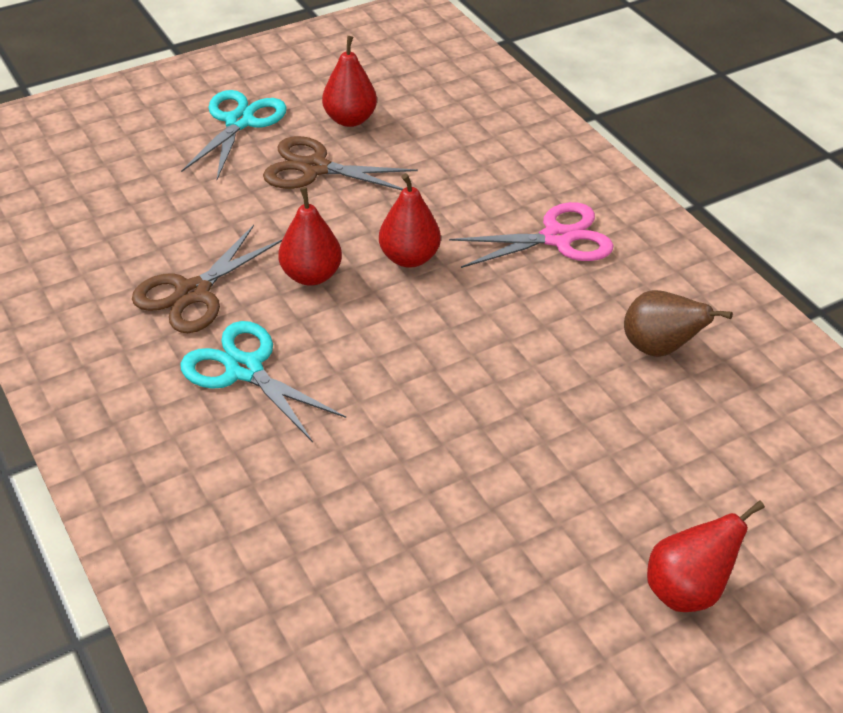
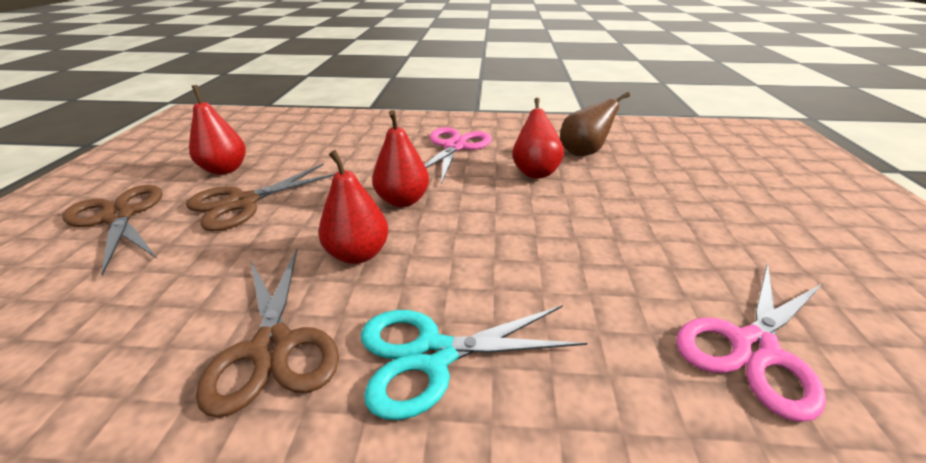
camera: 55 degrees left, 10 degrees down
(239, 122) = (119, 216): turquoise scissors -> brown scissors
(390, 543) = (753, 348): none -> pink scissors
(687, 589) = (817, 218): red pear -> red pear (534, 172)

